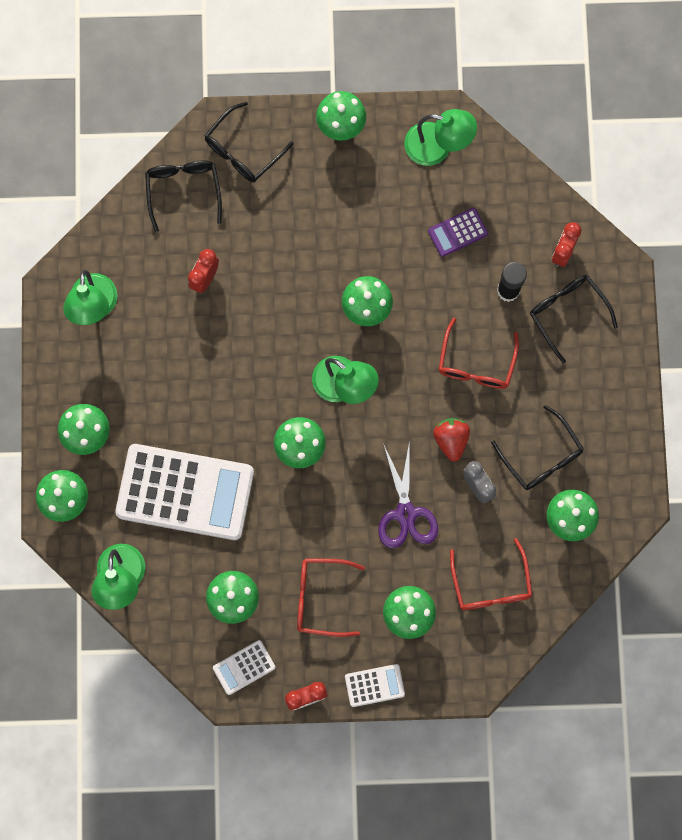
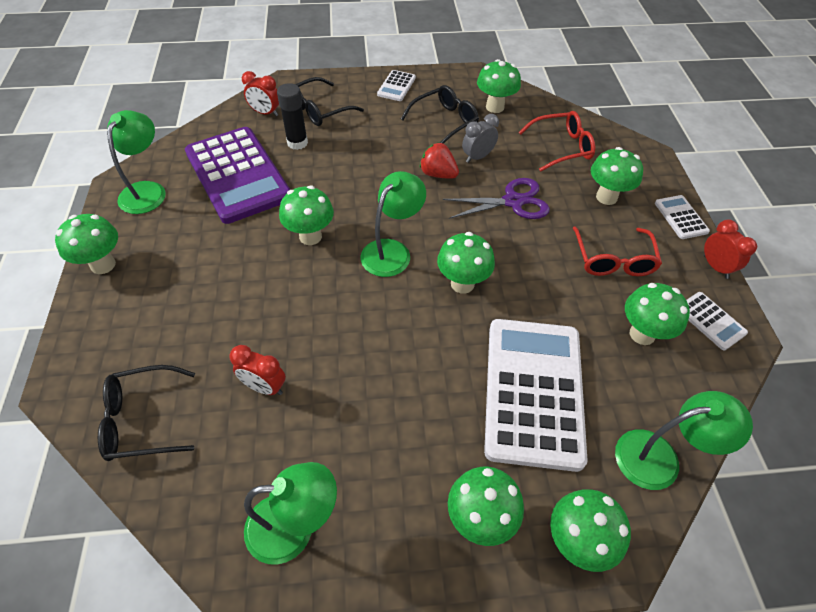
camera: 95 degrees left, 25 degrees down
(243, 151) = (105, 356): black glasses -> none
(451, 440) = (438, 174): red strawberry -> red strawberry turned 45 degrees clockwise
(457, 232) = (238, 175): purple calculator -> purple calculator, size x2.34
(476, 364) = (365, 160): red glasses -> none
(613, 404) = (396, 86): none -> white calculator

